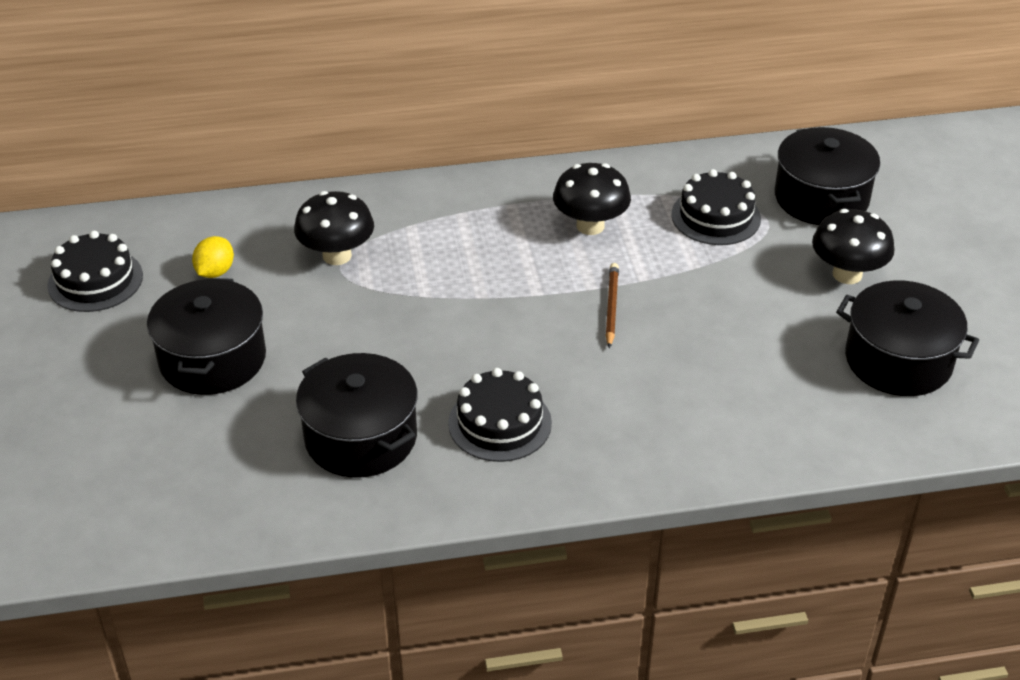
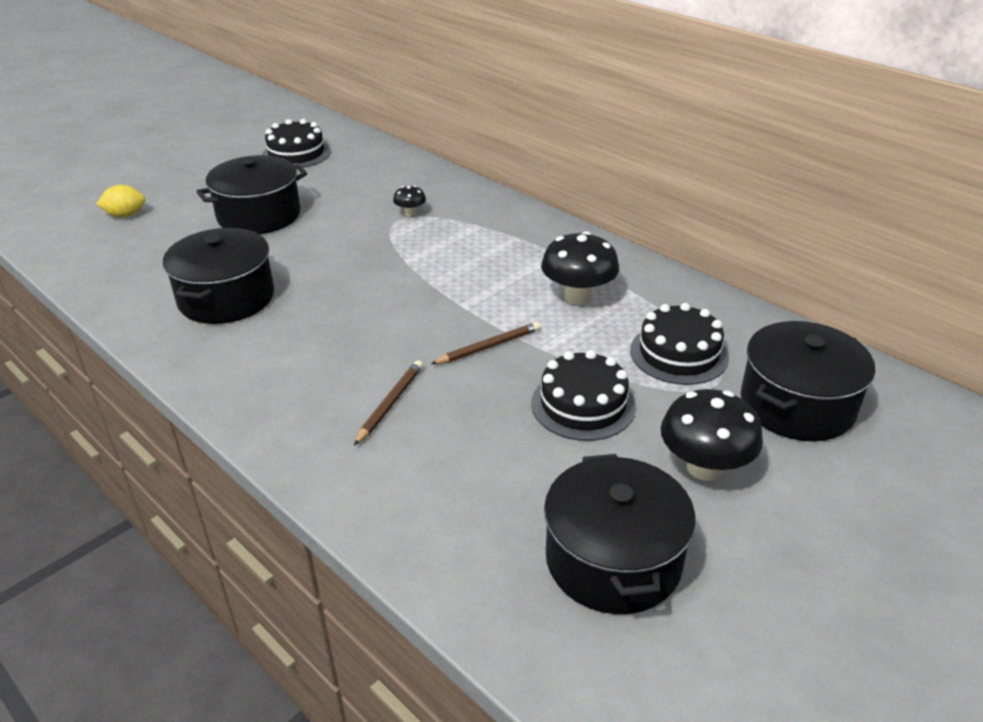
camera: 55 degrees right, 5 degrees down
(215, 272) = (345, 182): yellow lemon -> yellow lemon (125, 215)
(337, 255) = (410, 213): black mushroom -> black mushroom, size x0.50
(500, 423) = (292, 349): black cake -> black cake (583, 405)
(636, 394) = (391, 403): none -> brown pencil

